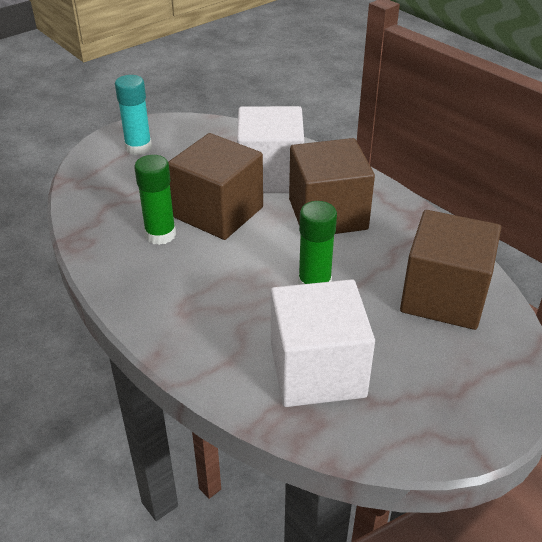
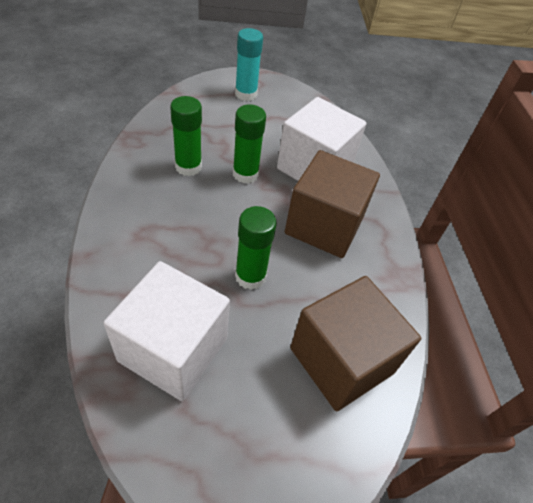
camera: 30 degrees right, 10 degrees up
(218, 212) = (245, 174): brown cube -> green glue stick

